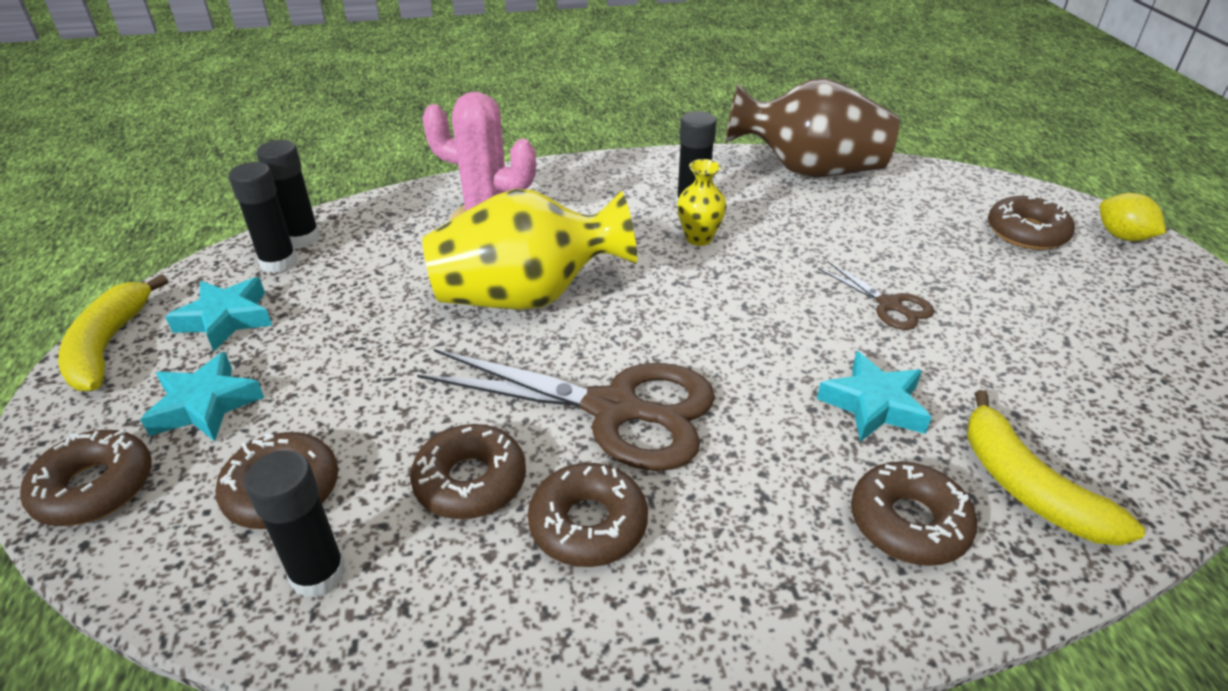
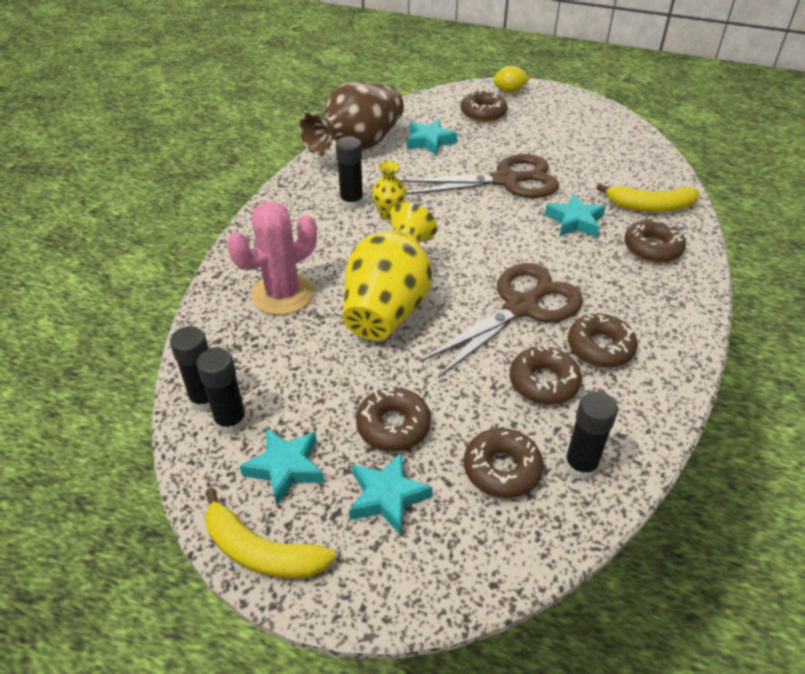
camera: 60 degrees left, 5 degrees up
(95, 487) = (439, 574): brown donut -> brown donut (393, 426)
(889, 305) = (506, 181): brown scissors -> brown scissors, size x2.10
(891, 214) = (429, 141): none -> turquoise star

